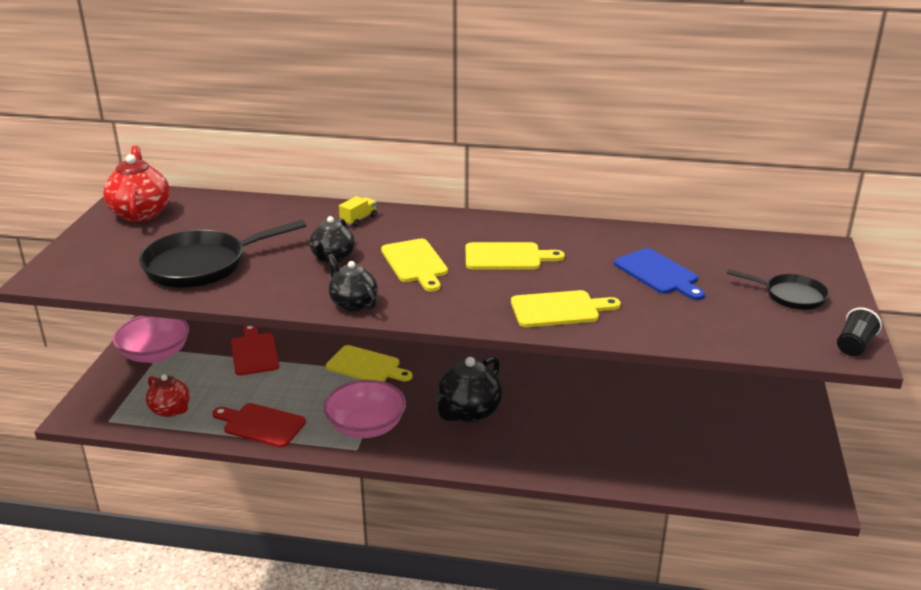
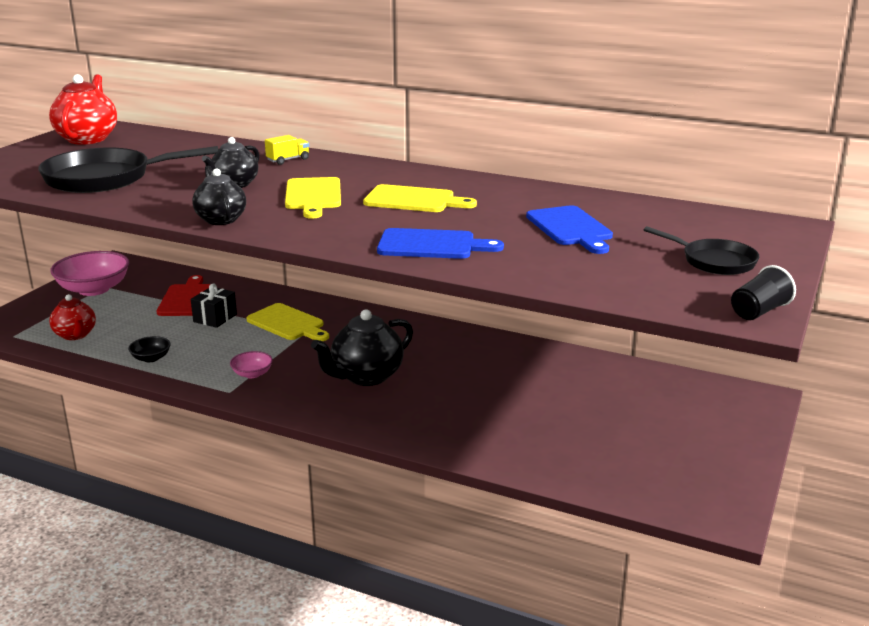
camera: 15 degrees right, 5 degrees down
(261, 425) = (151, 358): red cutting board -> black bowl
(294, 370) = (215, 318): none -> black gift
(366, 426) = (252, 374): pink bowl -> pink bowl, size x0.48
(559, 309) = (431, 245): yellow cutting board -> blue cutting board

